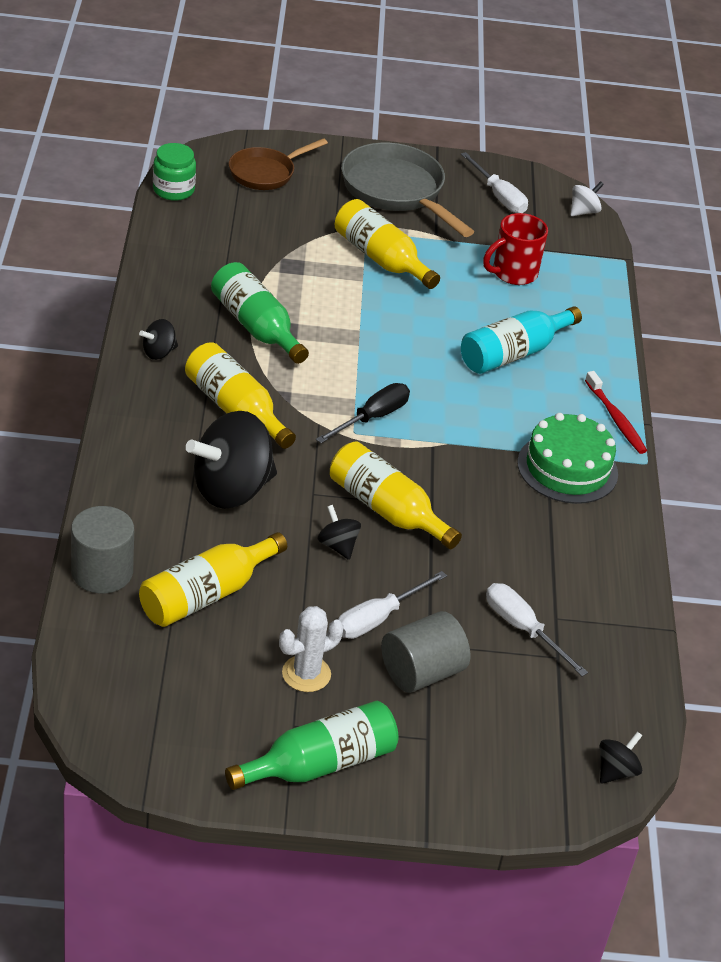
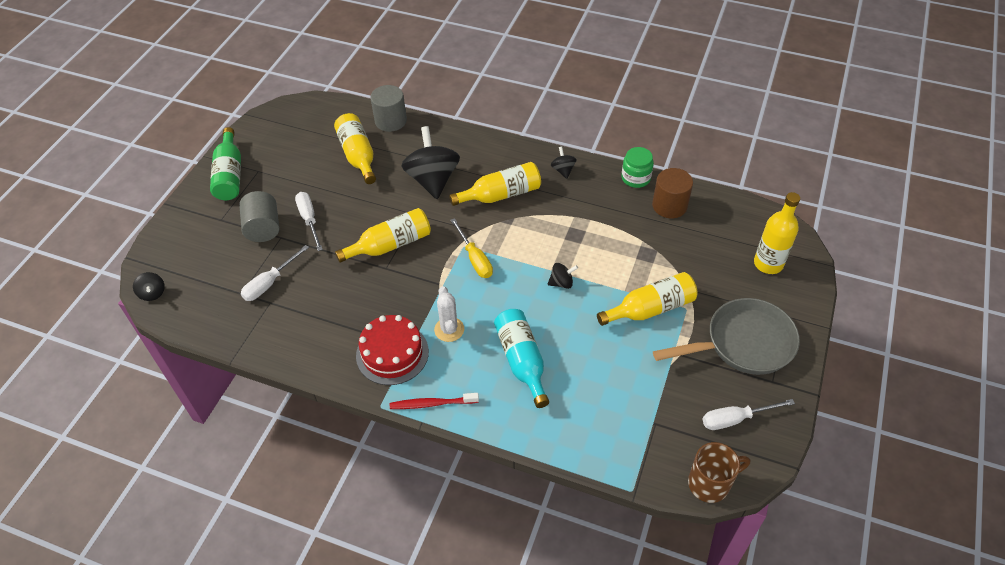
camera: 115 degrees right, 10 degrees up
(173, 190) = (744, 207): green jar -> green jar (635, 178)
(195, 250) = (669, 205): none -> brown cylinder
(256, 327) = (580, 220): green bottle -> none
(265, 173) = (768, 263): brown pan -> yellow bottle
(306, 674) = (287, 182): white cactus -> white cactus (449, 329)
(337, 546) = (370, 215): black spinning top -> black spinning top (561, 283)
(372, 418) = (475, 259): black screwdriver -> yellow screwdriver
(513, 273) = (622, 393): red mug -> none
(522, 629) = (270, 283): white screwdriver -> white screwdriver turned 150 degrees clockwise
(567, 468) = (392, 353): green cake -> red cake
(583, 211) = (710, 483): white spinning top -> brown mug

